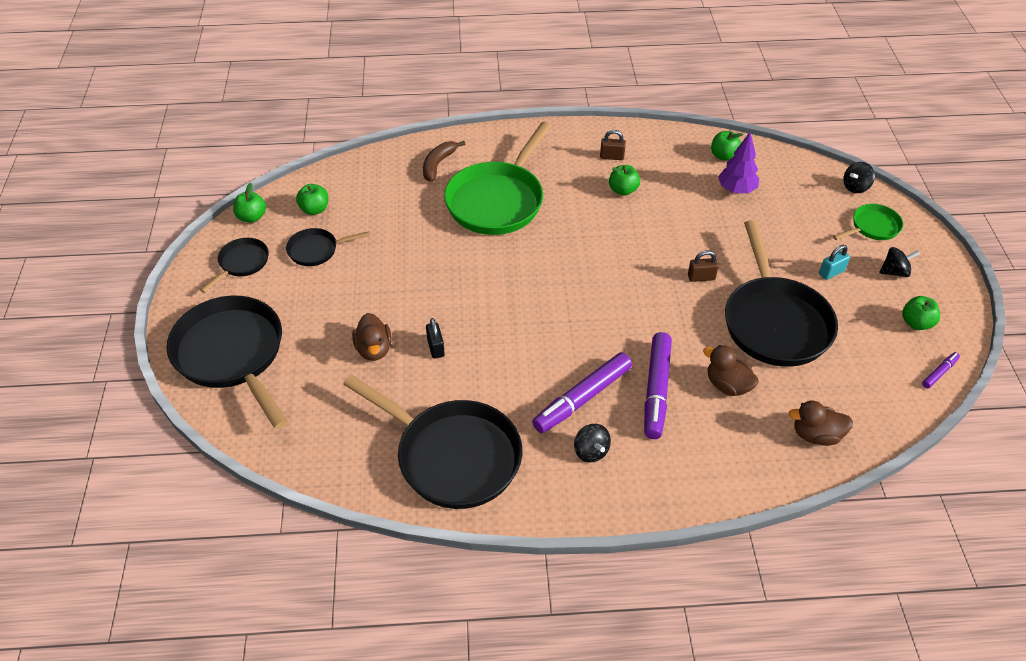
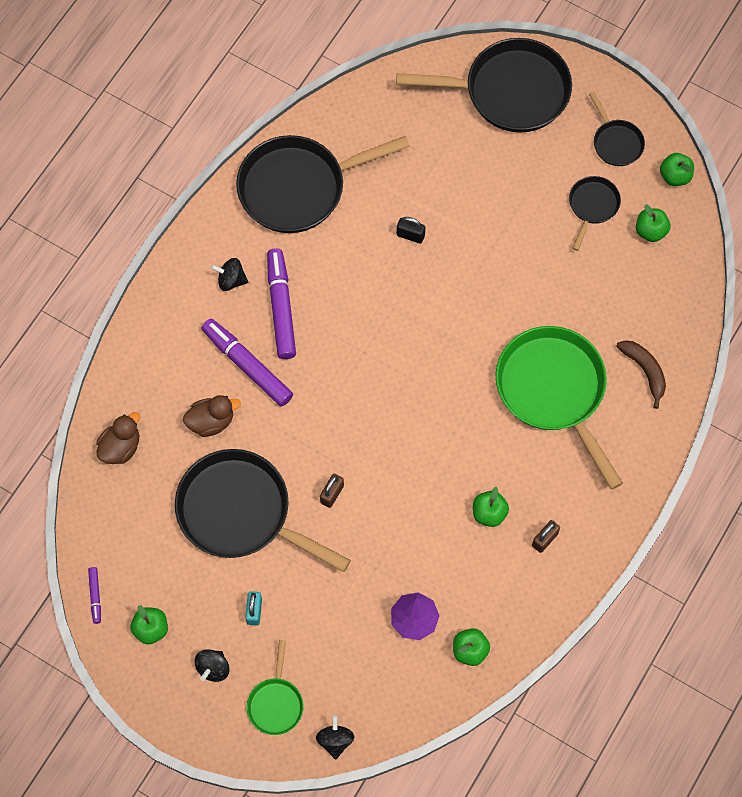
camera: 125 degrees right, 20 degrees up
(374, 349) = (442, 191): brown duck -> none

